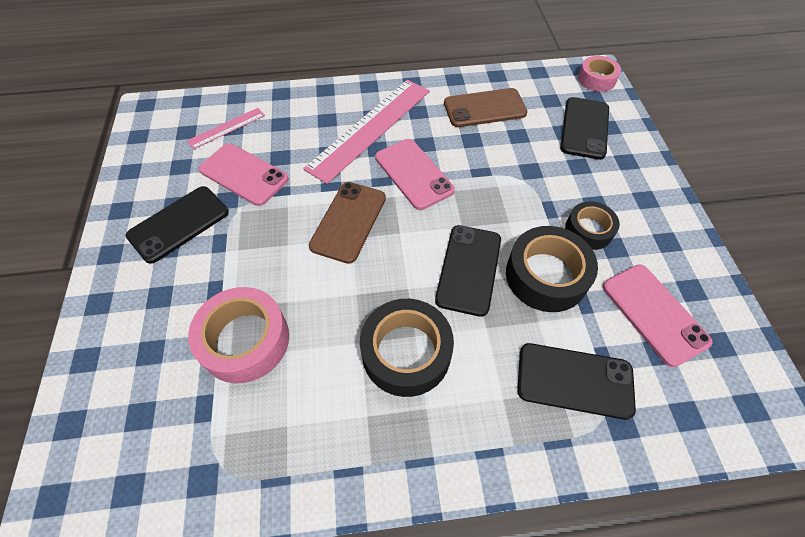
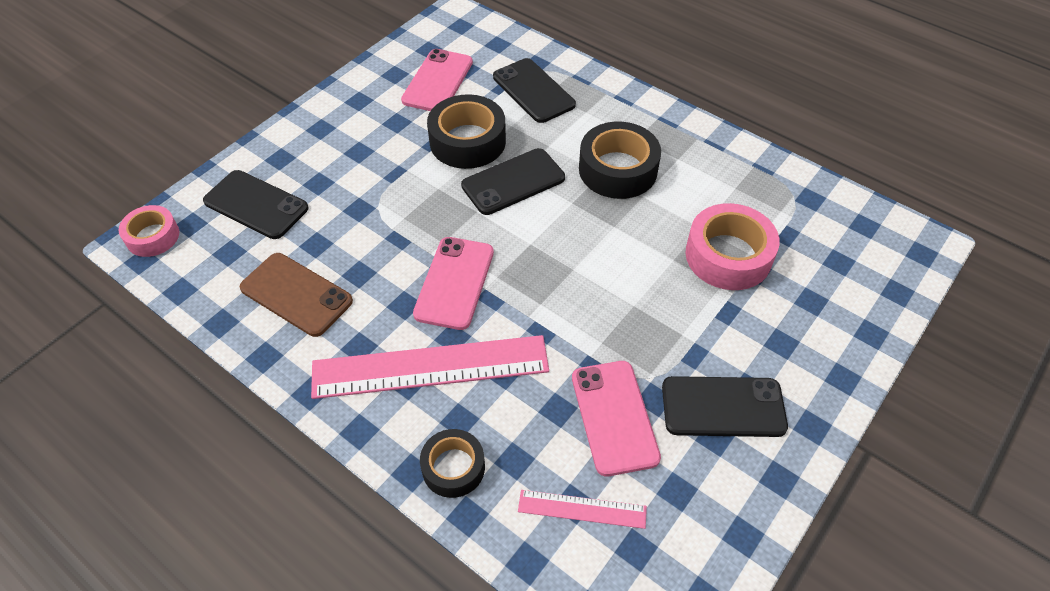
camera: 135 degrees left, 5 degrees down
(348, 222) = (561, 284): brown phone -> none
(584, 128) = (256, 205): black phone -> black phone turned 60 degrees clockwise
(588, 230) = (394, 142): black tape -> black tape (453, 467)

